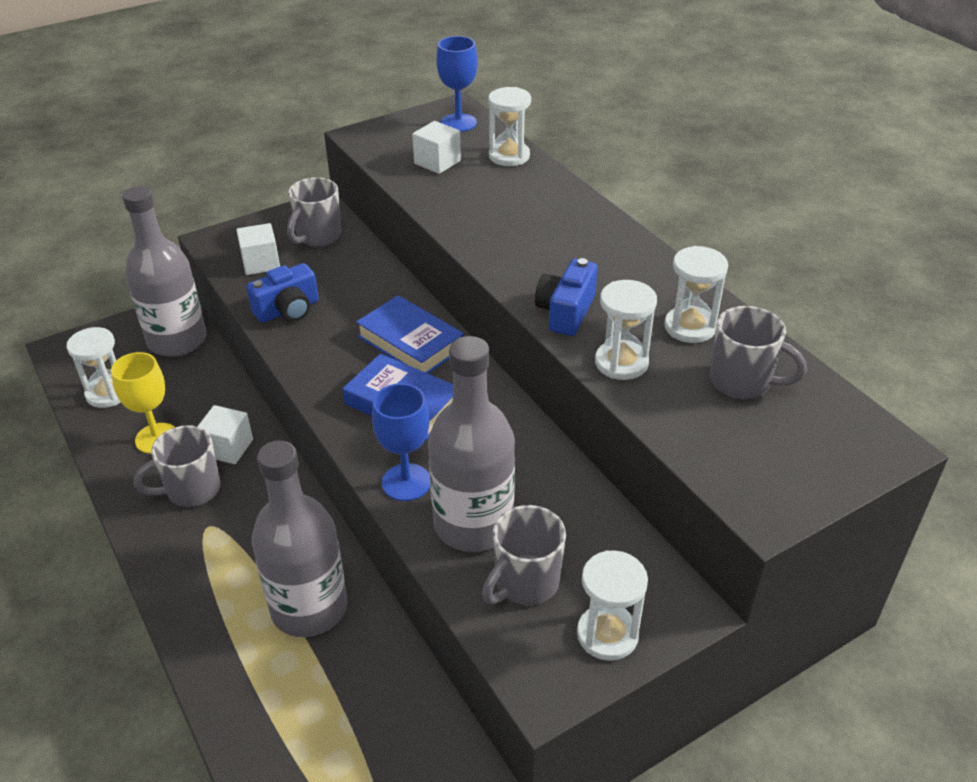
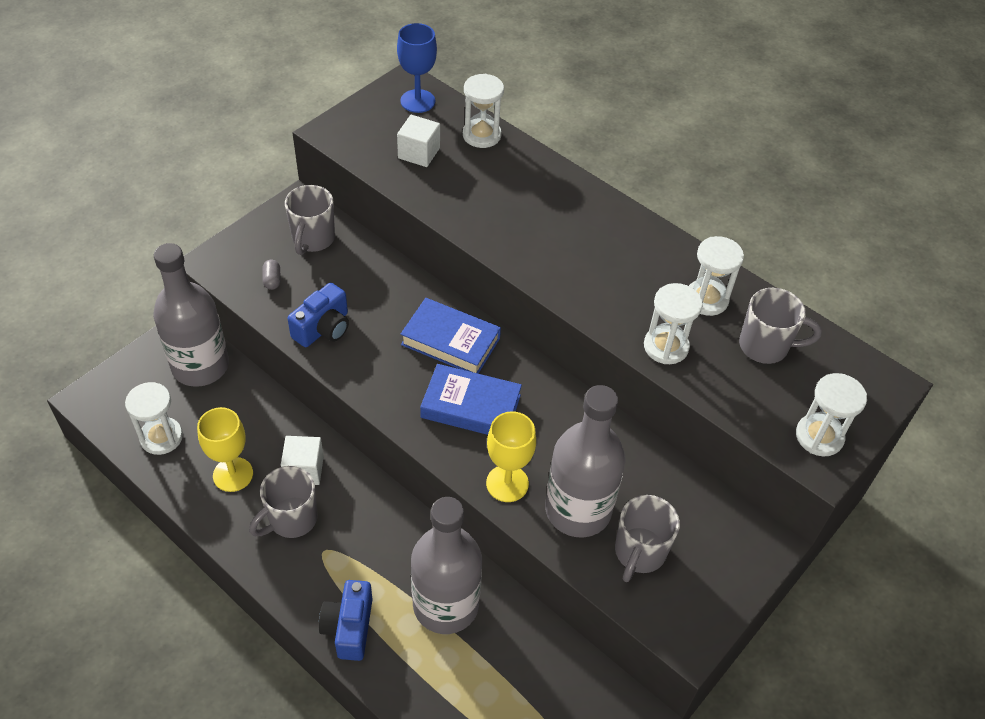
camera: 20 degrees left, 10 degrees up
(261, 263) = (272, 280): white cube -> grey capsule
(406, 482) = (507, 483): blue goblet -> yellow goblet
(566, 312) = (601, 303): blue camera -> blue camera (349, 627)
(607, 634) = (716, 581): white hourglass -> white hourglass (819, 436)

